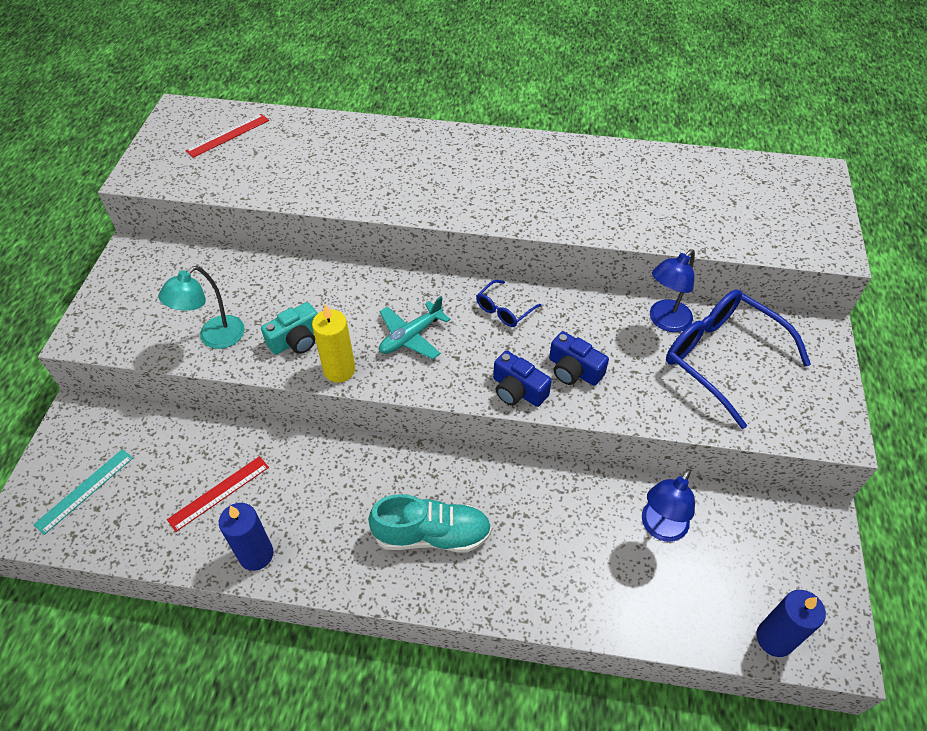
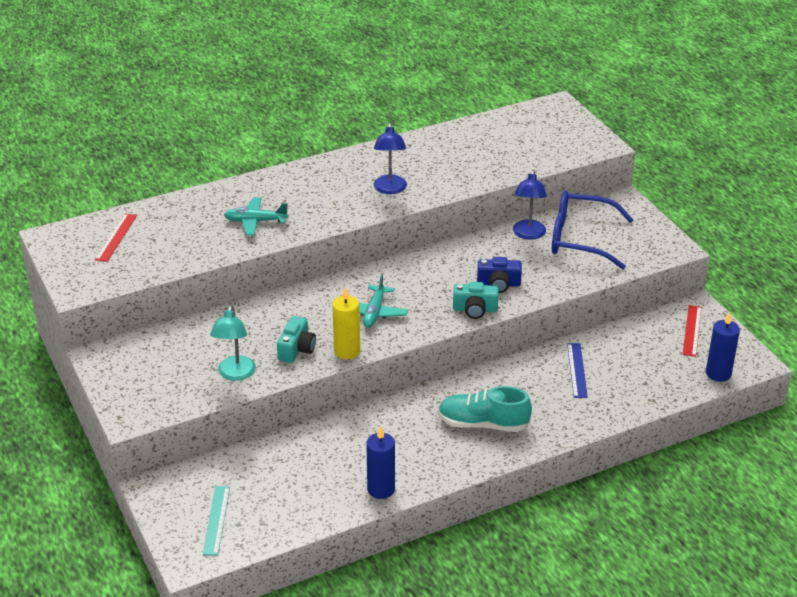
camera: 35 degrees left, 15 degrees down
(219, 493) = (317, 473): red ruler -> red ruler (692, 330)
(362, 175) = (255, 221): none -> turquoise plane
(432, 535) = (483, 424): turquoise shoe -> turquoise shoe turned 135 degrees counterclockwise
(504, 310) = (420, 271): blue glasses -> none
(518, 390) = (475, 309): blue camera -> turquoise camera
(598, 524) = (576, 370): none -> blue ruler
(660, 528) = (613, 354): blue lamp -> blue lamp (390, 189)

